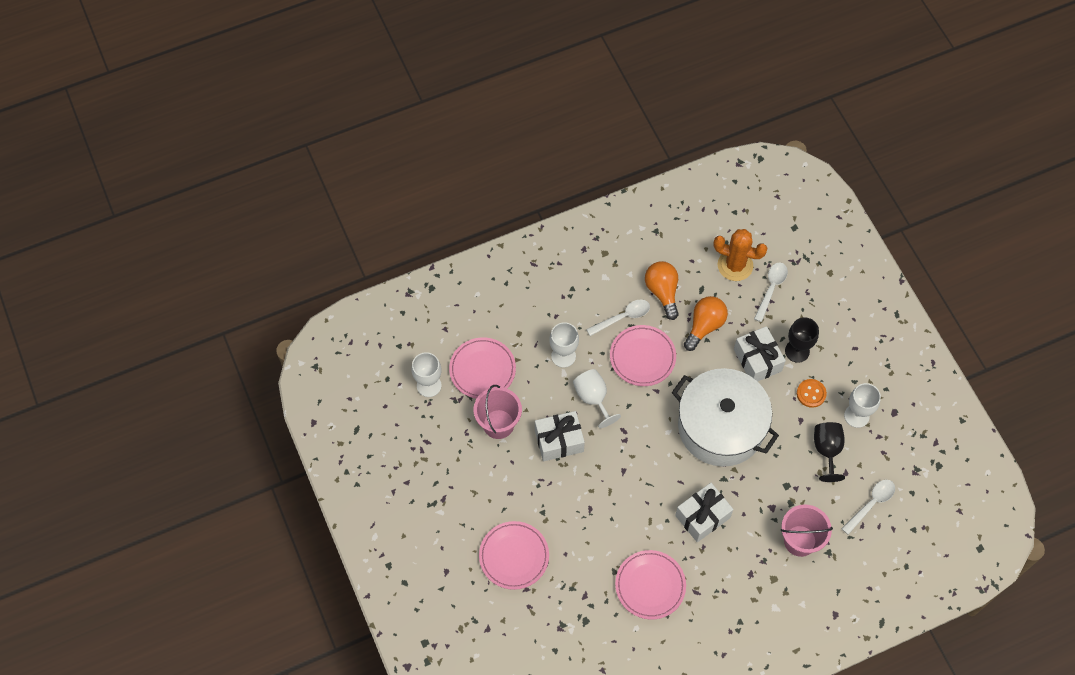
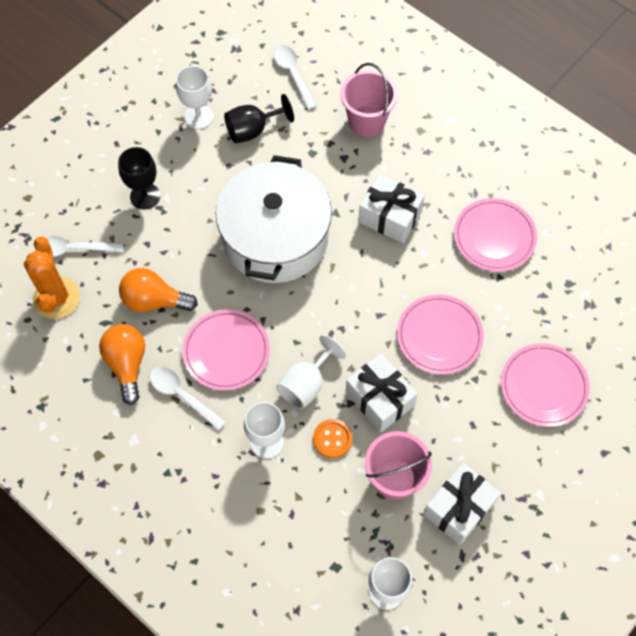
camera: 115 degrees left, 0 degrees up
(482, 370) = (332, 532): pink plate -> pink plate (439, 336)
(662, 292) = (127, 364): orange light bulb -> orange light bulb turned 120 degrees clockwise
(757, 360) = (174, 231): white gift -> white gift (459, 508)
(811, 393) = (192, 166): orange button -> orange button (332, 439)
(871, 504) = (293, 74): white spoon -> white spoon turned 45 degrees clockwise

